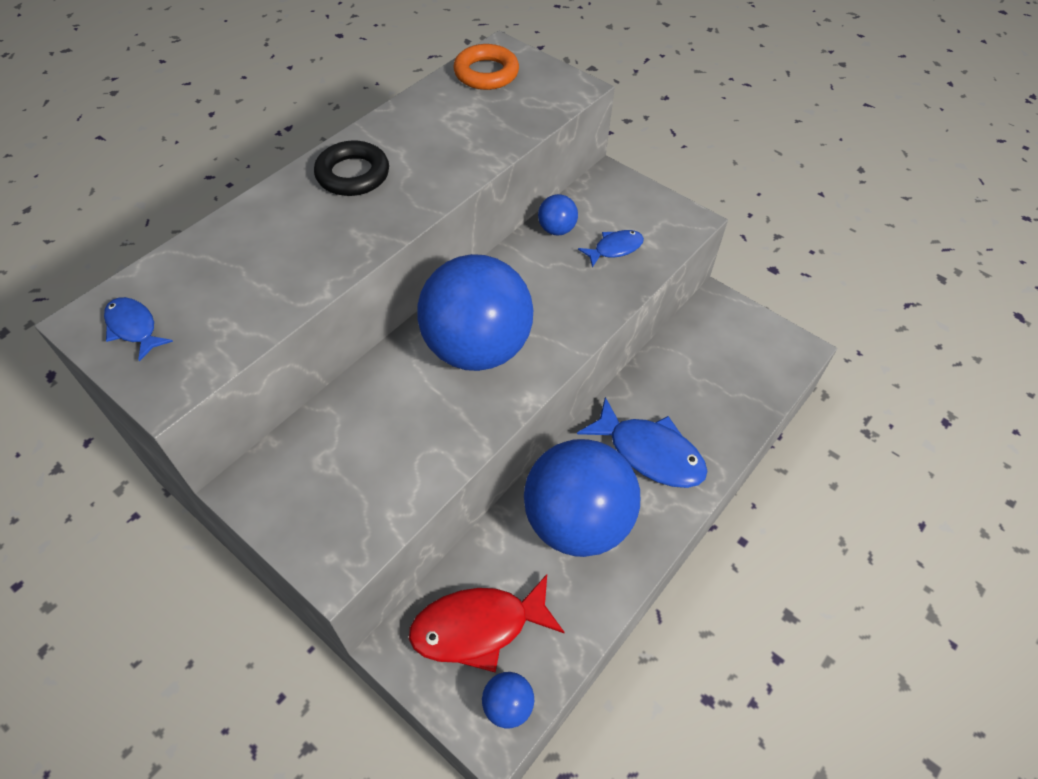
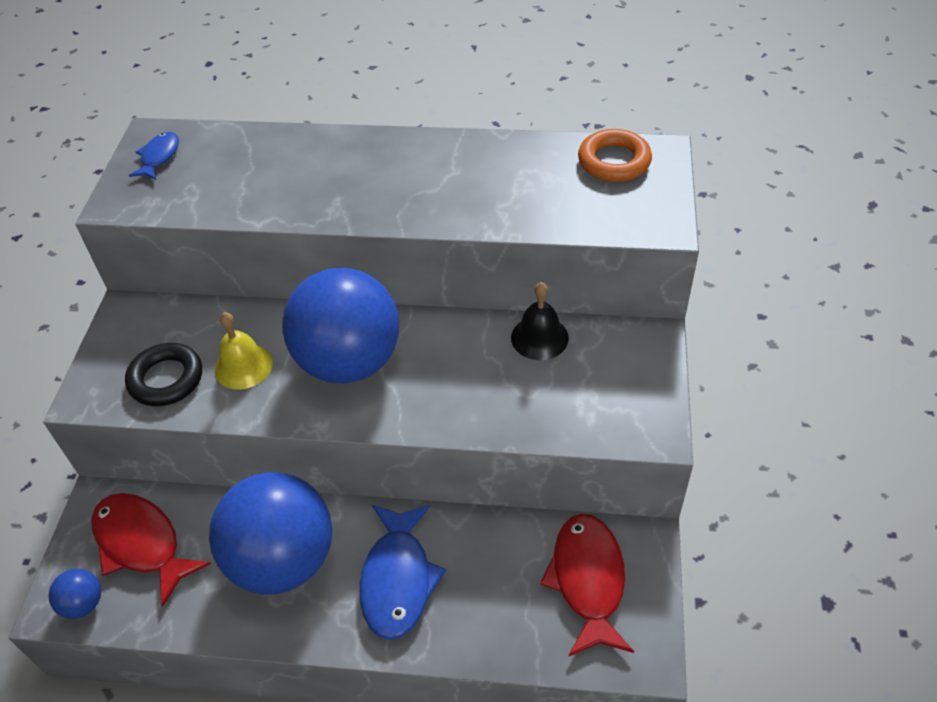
camera: 60 degrees right, 5 degrees down
(353, 174) = (400, 163): black ring -> black ring (166, 379)
(413, 422) = (243, 366): none -> yellow bell
(556, 229) = (539, 337): blue ball -> black bell
(615, 248) = (555, 392): blue fish -> none
(725, 346) = (588, 580): none -> red fish

